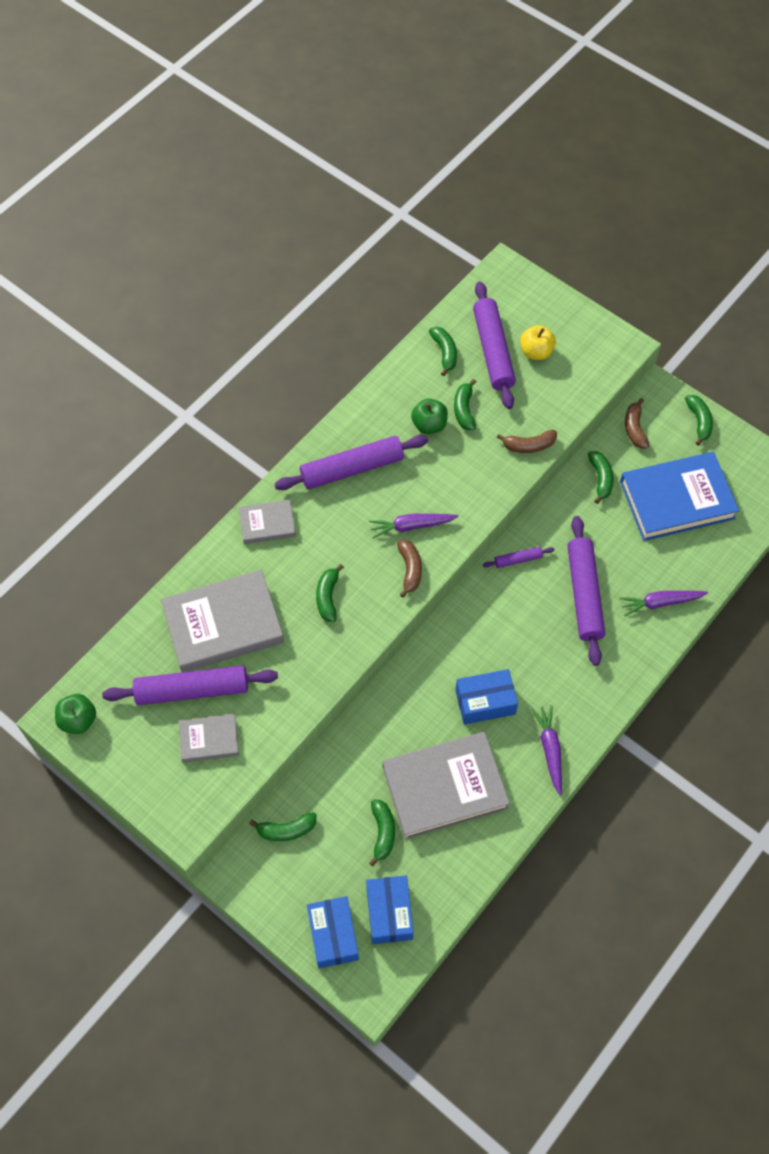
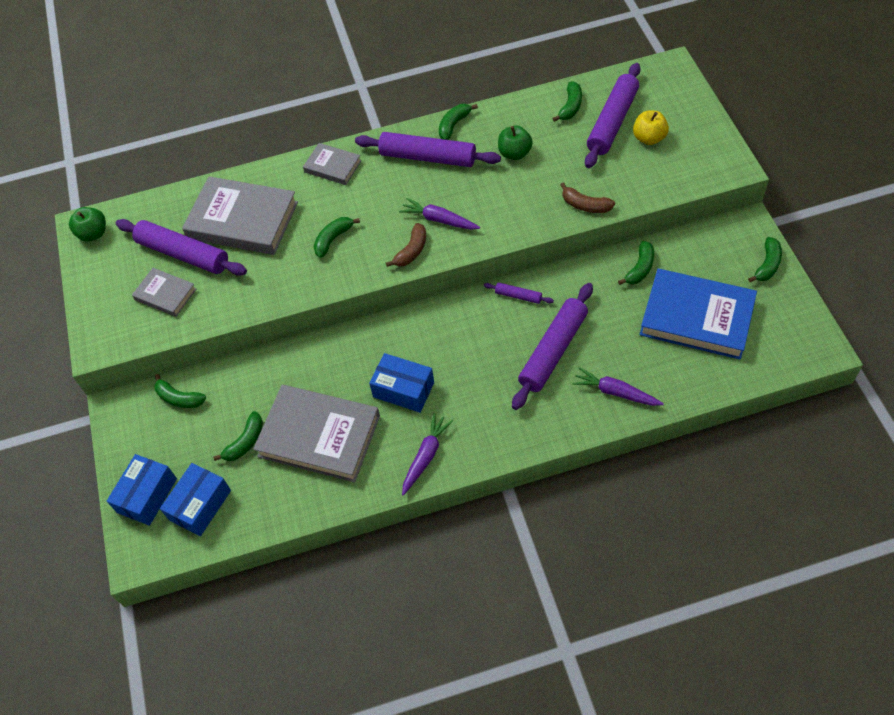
camera: 40 degrees right, 5 degrees down
(464, 410) = (552, 155): green banana -> green banana (454, 125)
(634, 428) = (702, 243): brown banana -> none

